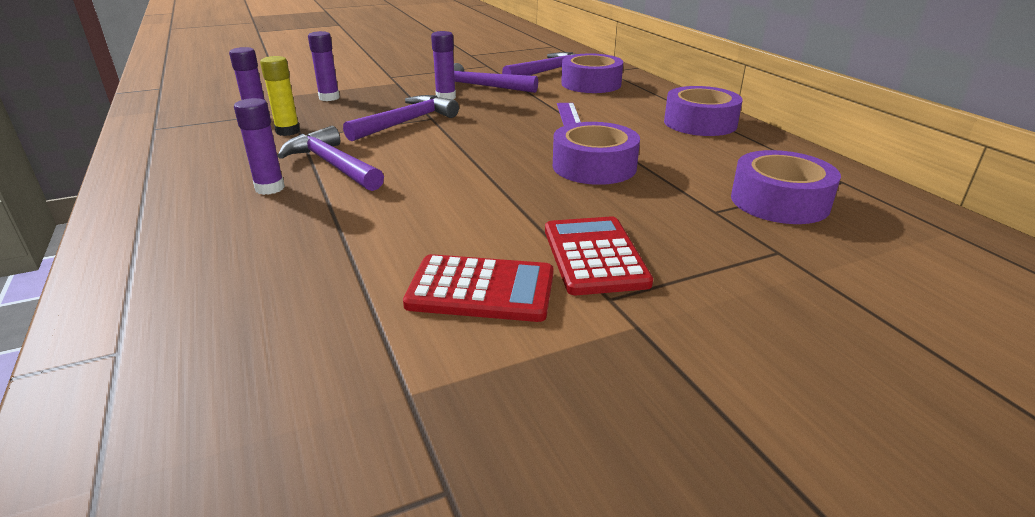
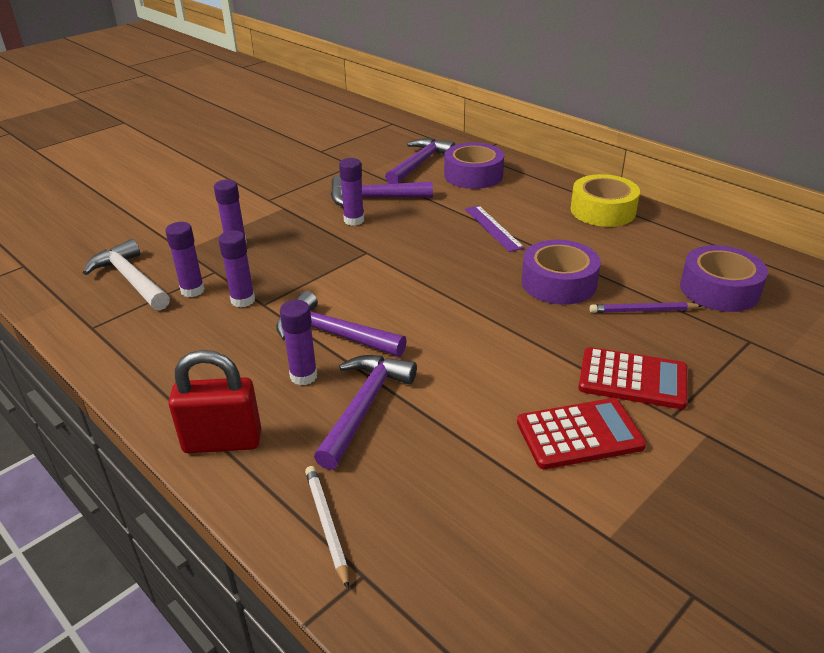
camera: 20 degrees left, 5 degrees up
(141, 300) = (326, 525): none -> white pencil
(143, 218) = (222, 441): none -> red padlock
(221, 106) = (131, 280): none -> white hammer
(288, 131) = (243, 300): yellow glue stick -> purple glue stick
(406, 122) = (348, 263): purple hammer -> purple hammer (364, 407)
(594, 256) = (632, 379): red calculator -> red calculator turned 135 degrees clockwise
(666, 203) = (642, 311): none -> purple pencil
(700, 123) = (603, 211): purple tape -> yellow tape

